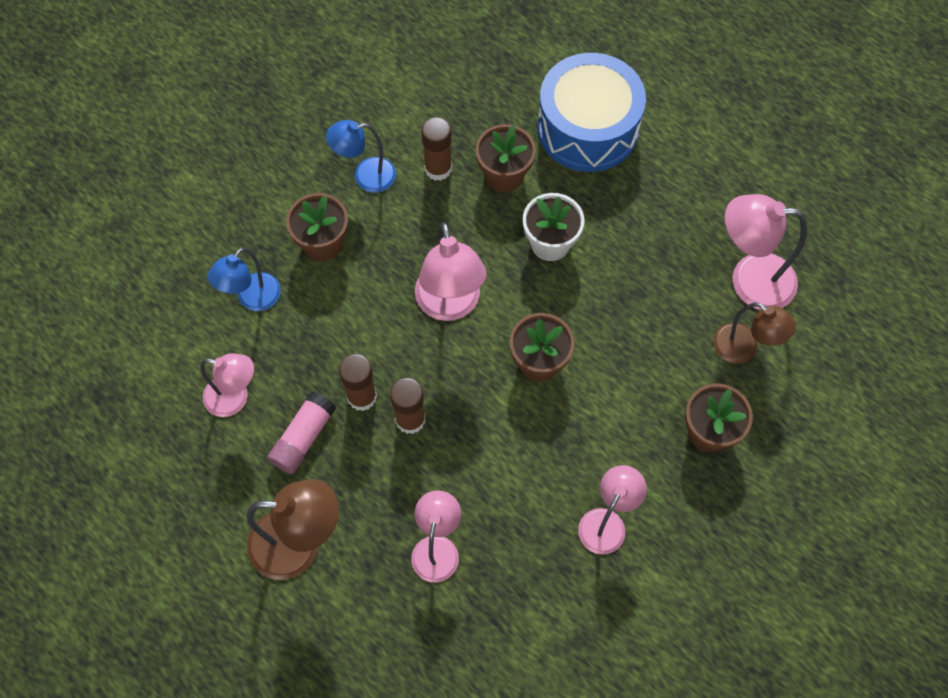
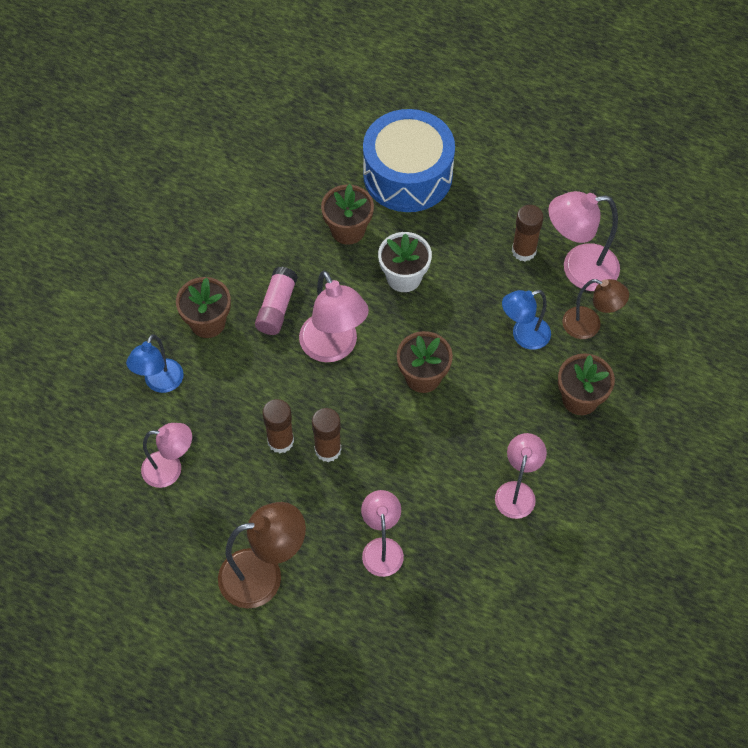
camera: 15 degrees left, 5 degrees down
(303, 438) = (240, 487): pink glue stick -> pink glue stick (277, 307)
(365, 176) = (228, 257): blue lamp -> blue lamp (523, 336)
(438, 169) = (289, 237): brown glue stick -> brown glue stick (524, 251)

